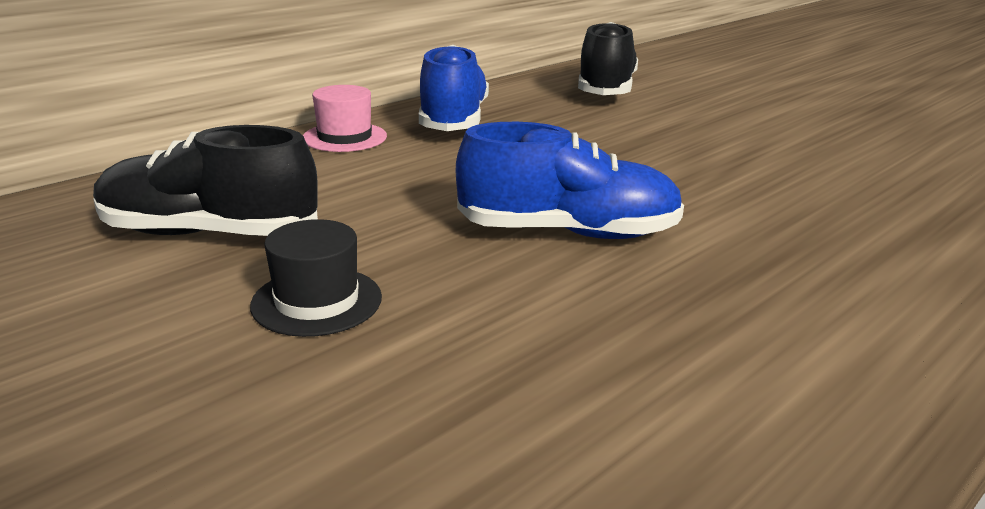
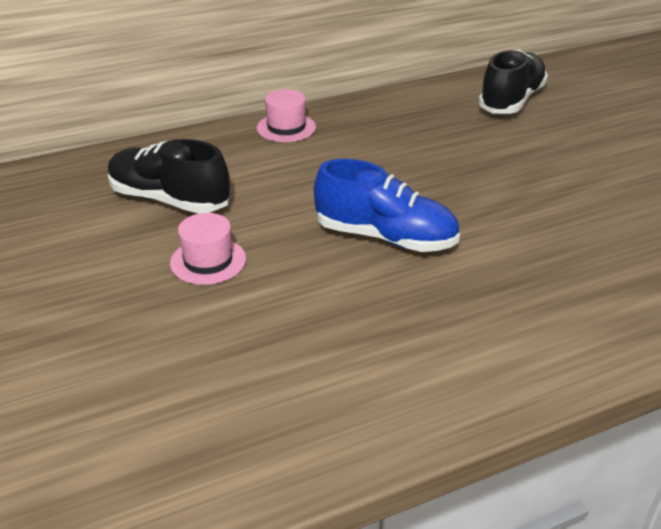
camera: 20 degrees right, 10 degrees up
(317, 301) = (208, 261): black hat -> pink hat
(453, 120) = (371, 121): blue shoe -> none

